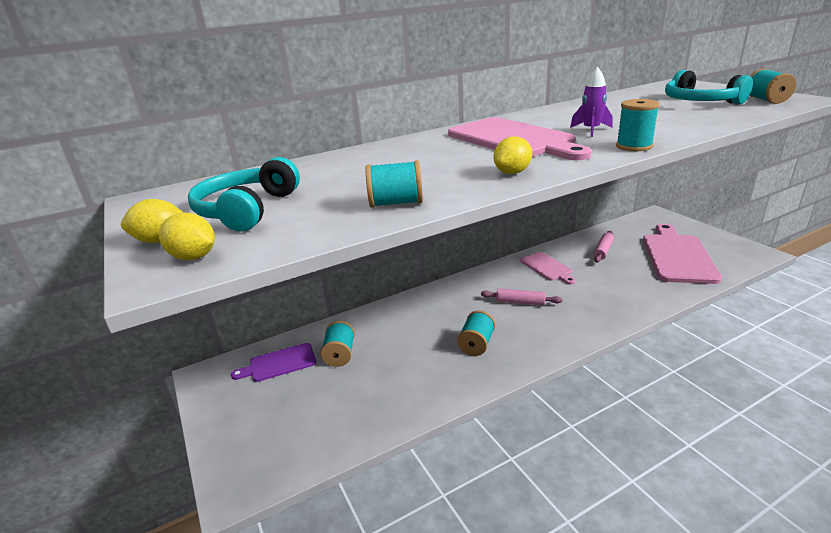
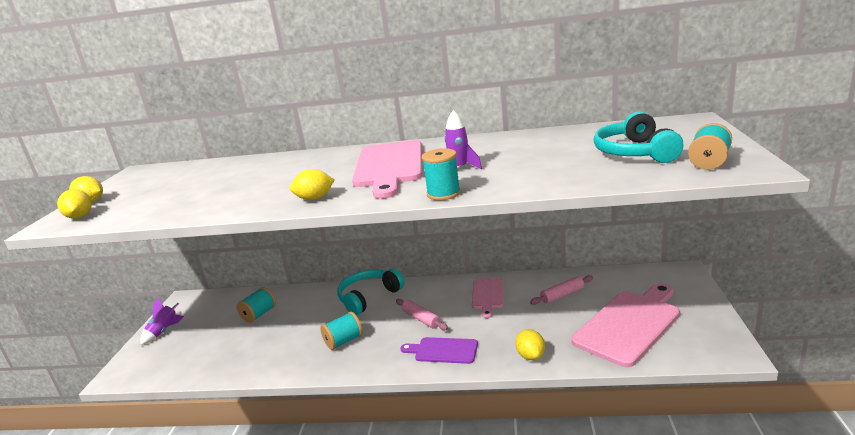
camera: 35 degrees right, 5 degrees down
(230, 416) = (164, 331): none -> purple rocket
(247, 210) = (153, 191): turquoise headphones -> turquoise headphones (369, 297)
(279, 363) = (223, 307): purple cutting board -> purple cutting board (443, 351)
(396, 203) = (211, 206): turquoise spool -> none
(648, 298) = (530, 356): none -> yellow lemon

